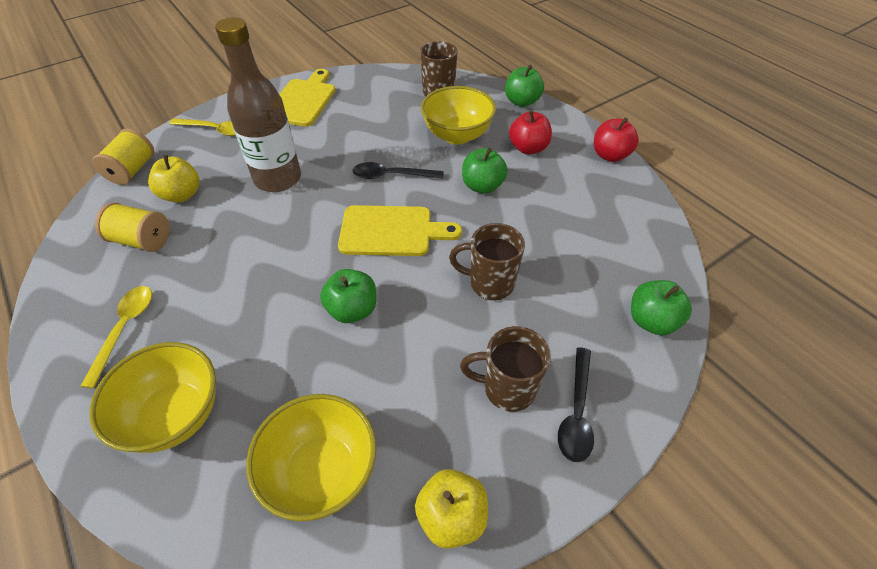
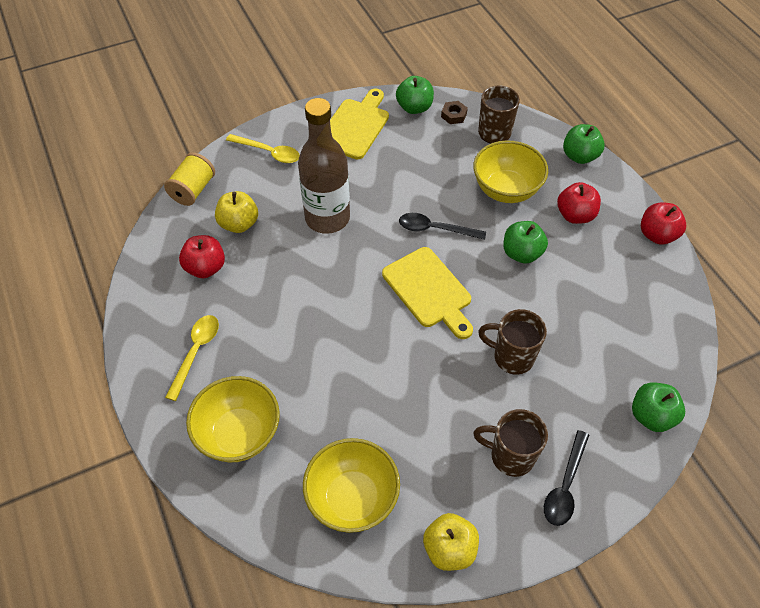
camera: 10 degrees right, 5 degrees up
(142, 240) = (205, 268): yellow spool -> red apple
(352, 310) = (387, 364): green apple -> green apple (414, 107)
(391, 231) = (429, 290): yellow cutting board -> yellow cutting board turned 45 degrees clockwise
(398, 83) = (453, 115): none -> brown nut

